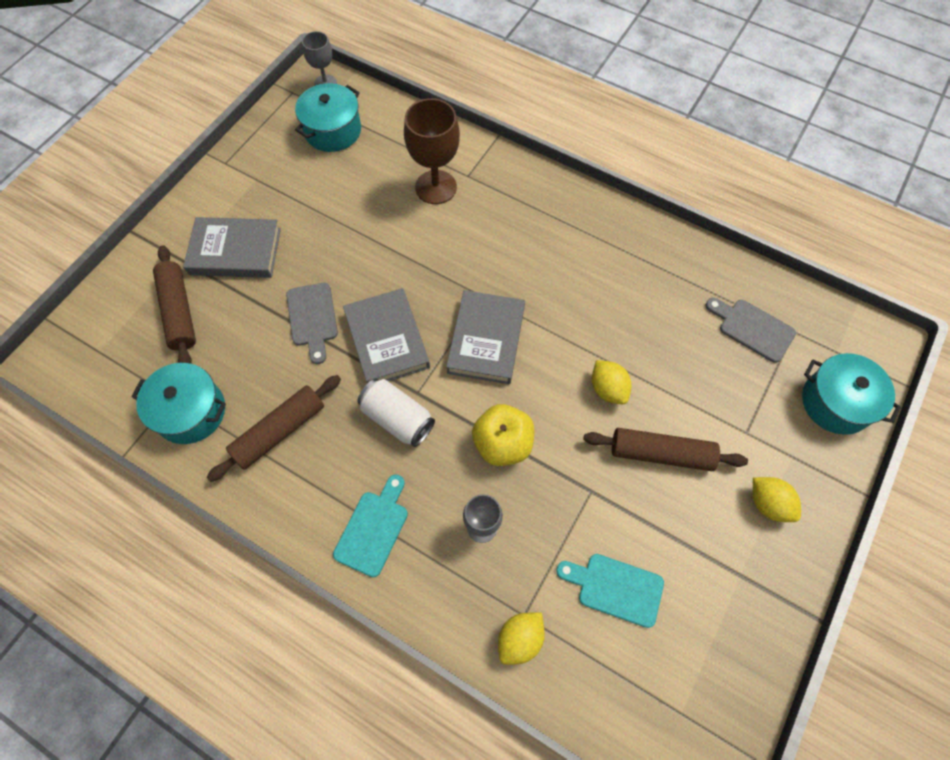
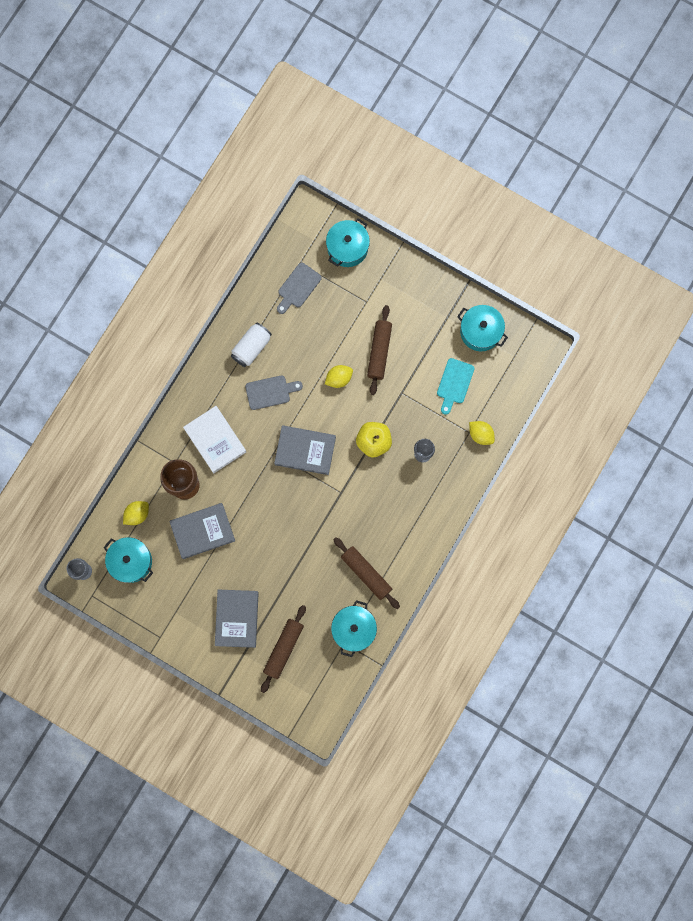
camera: 90 degrees left, 15 degrees up
(179, 311) = (283, 648): brown rolling pin -> brown rolling pin turned 45 degrees counterclockwise
(312, 318) = (289, 561): grey cutting board -> grey cutting board (270, 392)
(373, 528) = (424, 514): turquoise cutting board -> none
(387, 340) = (305, 512): grey book -> grey book (202, 531)
(397, 419) = (358, 503): white can -> white can (251, 347)
(501, 222) = (215, 440): none -> white book
(723, 642) = (480, 331): none -> turquoise pot
(768, 504) = (408, 296): yellow lemon -> yellow lemon (137, 514)

